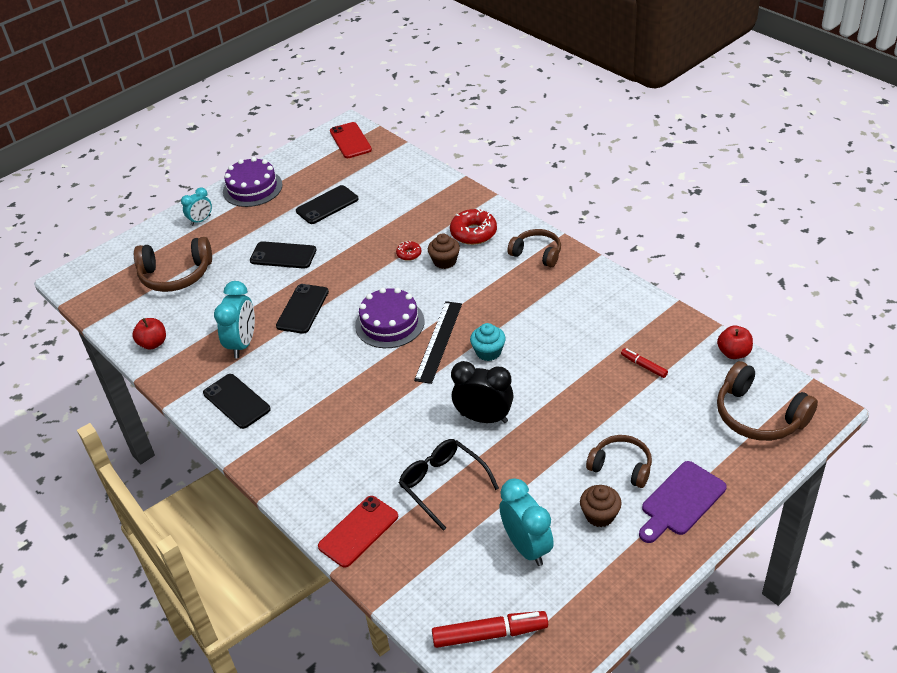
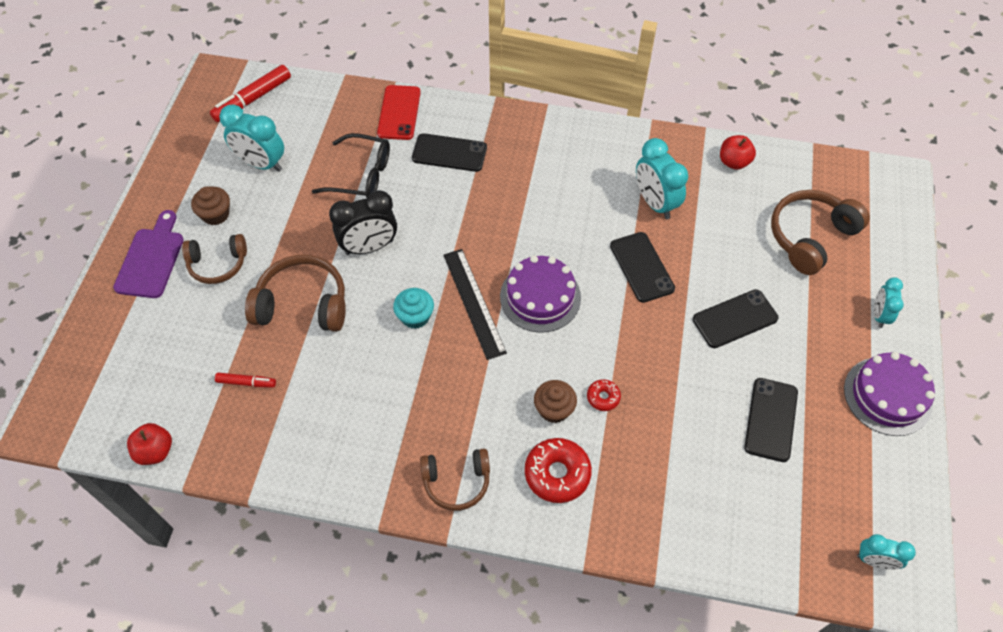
camera: 140 degrees right, 15 degrees up
(236, 401) = (598, 153): black phone -> black phone (449, 153)
(350, 141) = (874, 560): red phone -> turquoise clock
(759, 416) = (105, 382): brown headphones -> brown headphones (303, 304)

